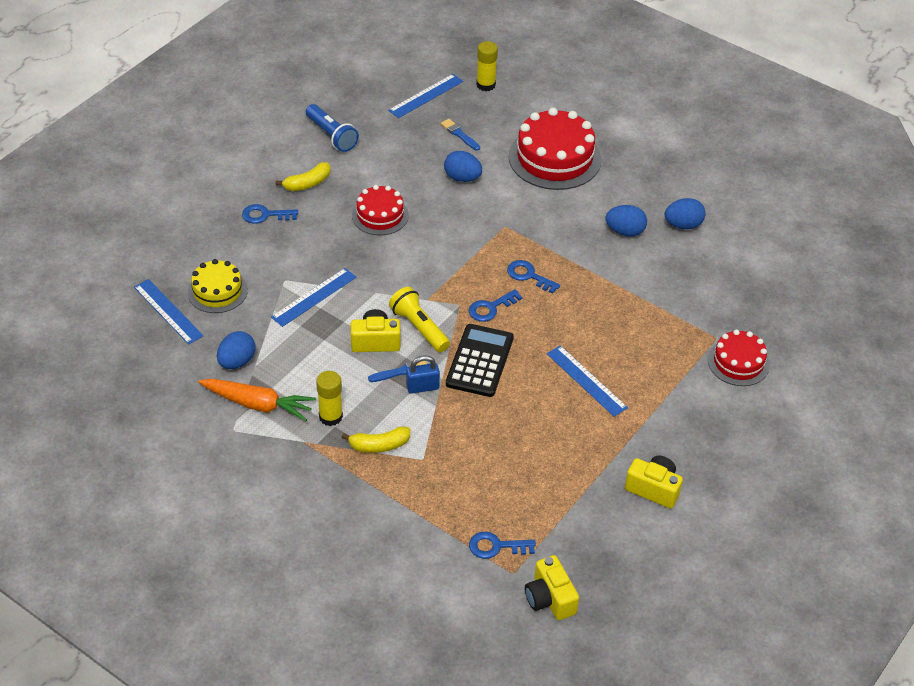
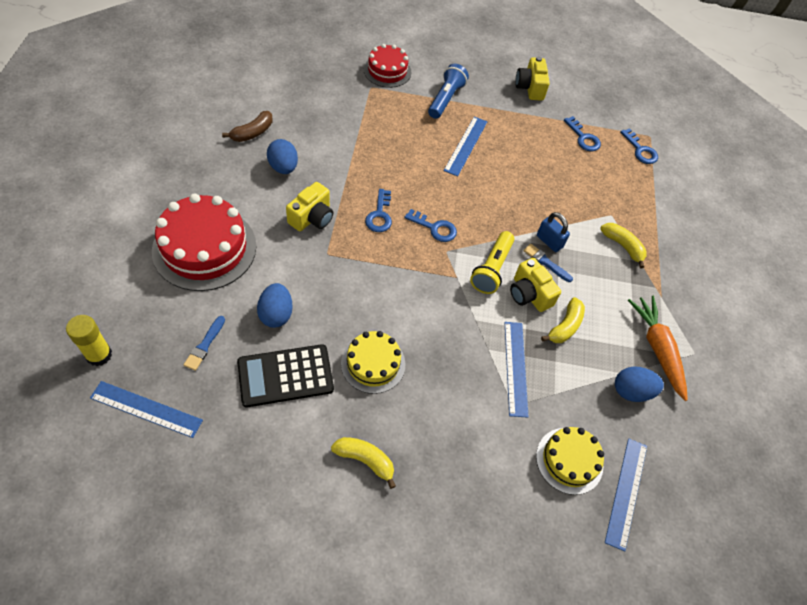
camera: 125 degrees left, 10 degrees up
(265, 215) = (439, 477): blue key -> blue key (583, 138)
(314, 297) = (515, 368): blue ruler -> blue ruler turned 75 degrees clockwise
(327, 350) = (565, 326): none -> yellow banana
(330, 417) = (625, 290): yellow glue stick -> none
(332, 135) = (269, 478): blue flashlight -> blue flashlight (445, 99)
(380, 215) = (373, 363): red cake -> yellow cake
(479, 361) = (495, 215): black calculator -> black calculator (285, 376)
(550, 598) = (650, 113): yellow camera -> yellow camera (312, 217)
(683, 225) = (252, 132): blue egg -> brown banana

